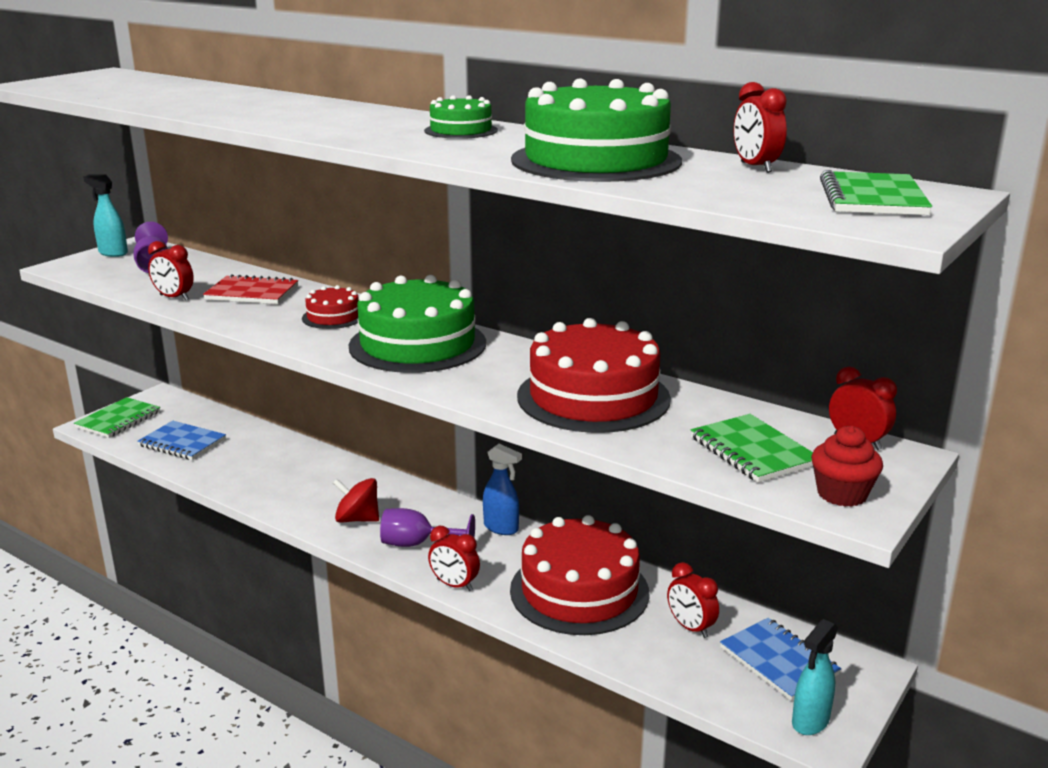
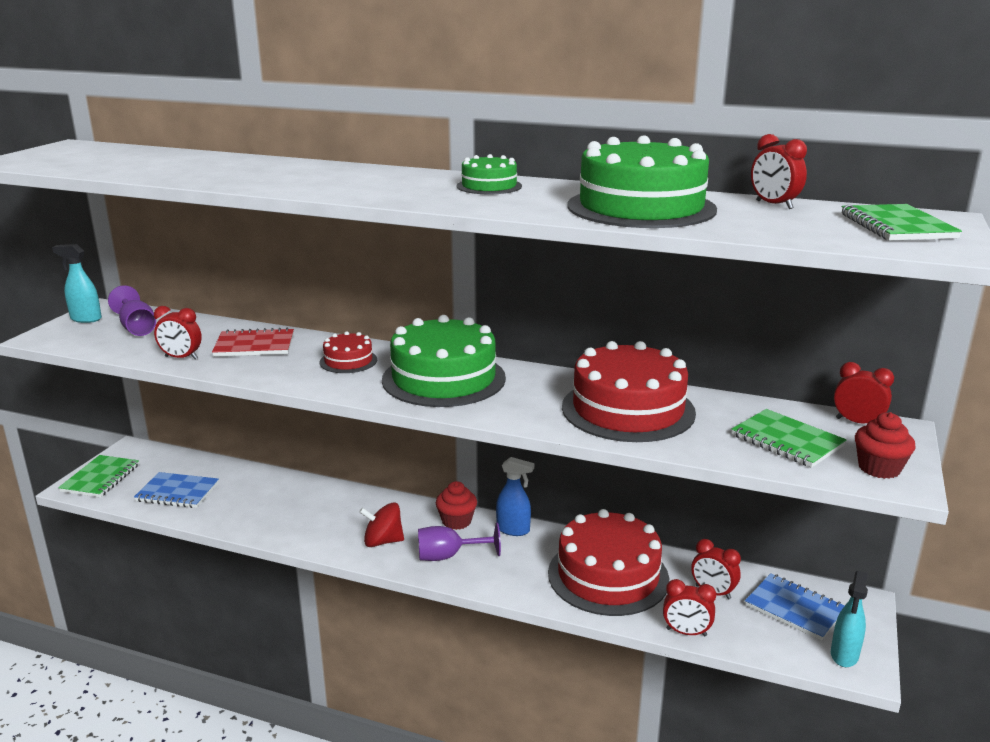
camera: 15 degrees left, 0 degrees up
(445, 510) = (456, 521): none -> red cupcake
(454, 585) = (501, 588): red clock -> red clock (686, 632)

